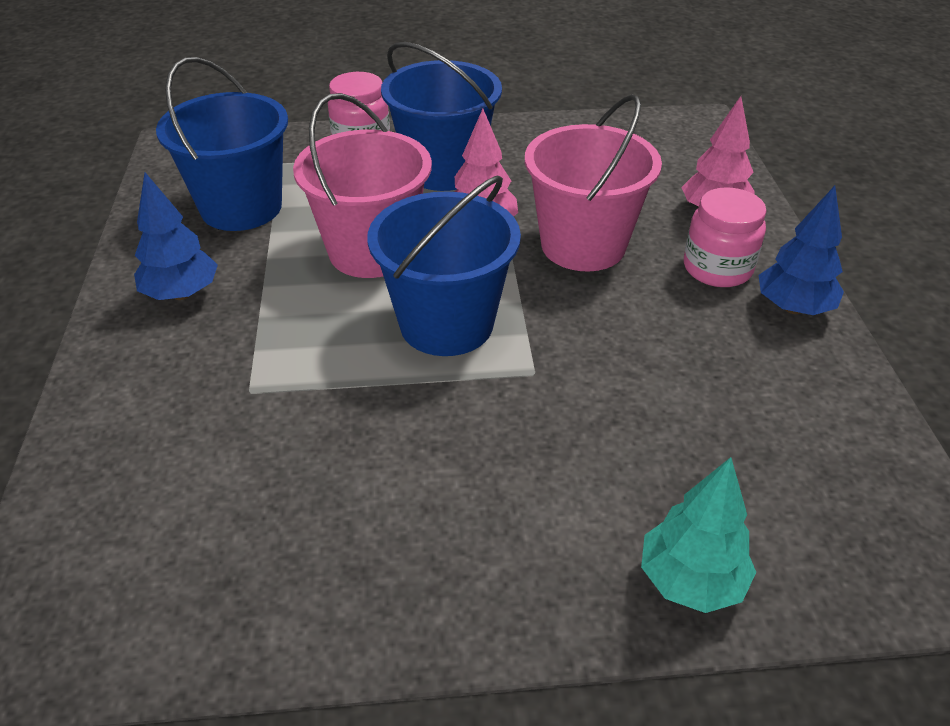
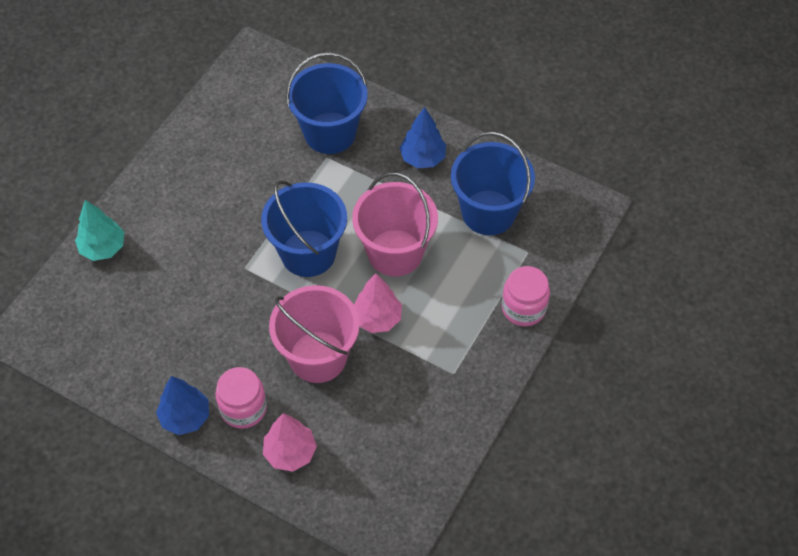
camera: 125 degrees right, 15 degrees up
(443, 170) = (453, 334): blue bucket -> blue bucket (330, 133)

